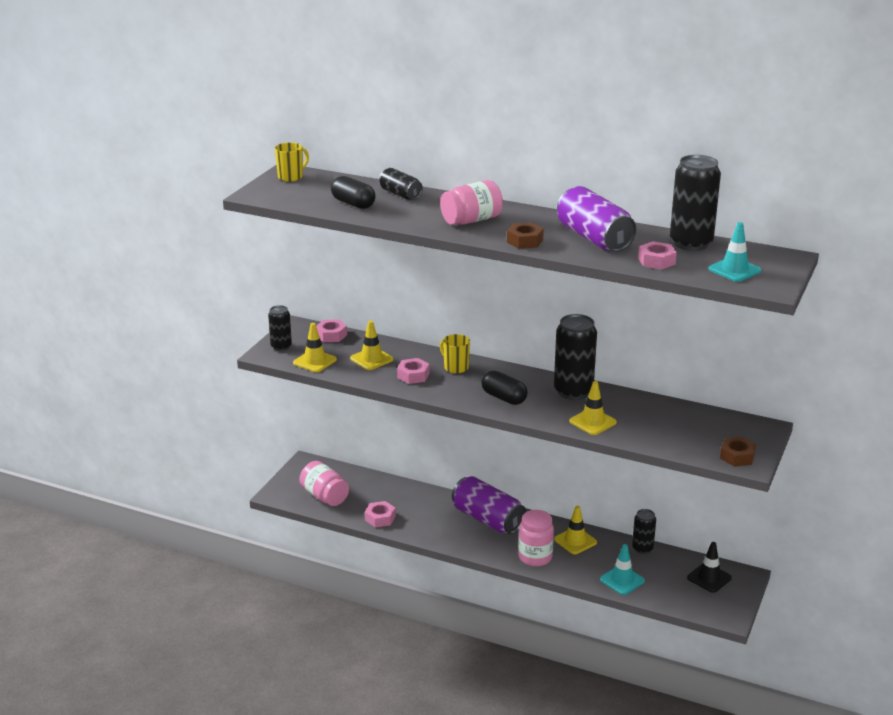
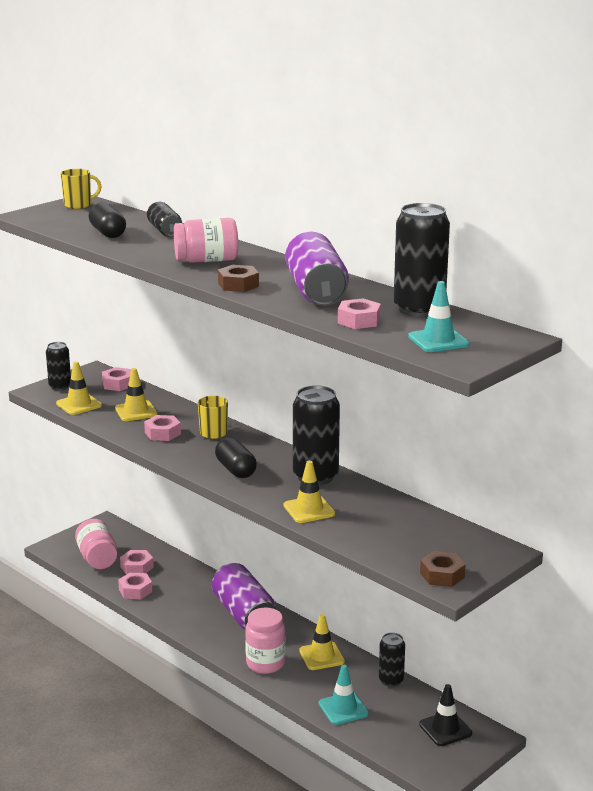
camera: 20 degrees right, 5 degrees down
(365, 497) = (137, 567): none -> pink nut

